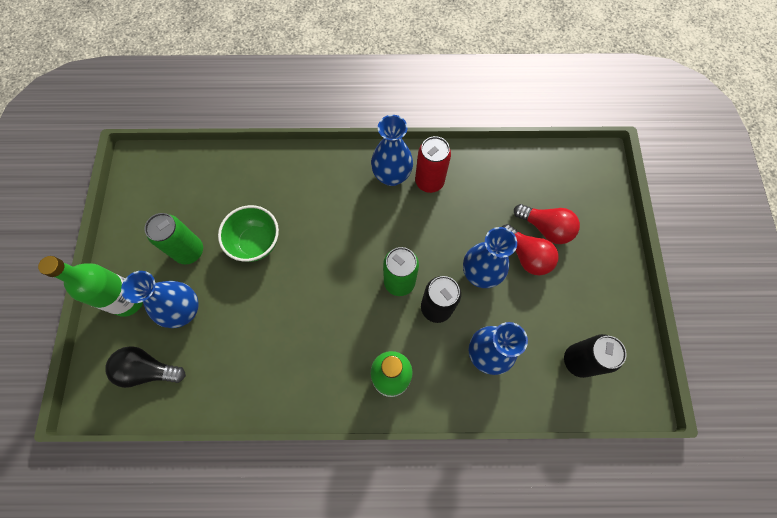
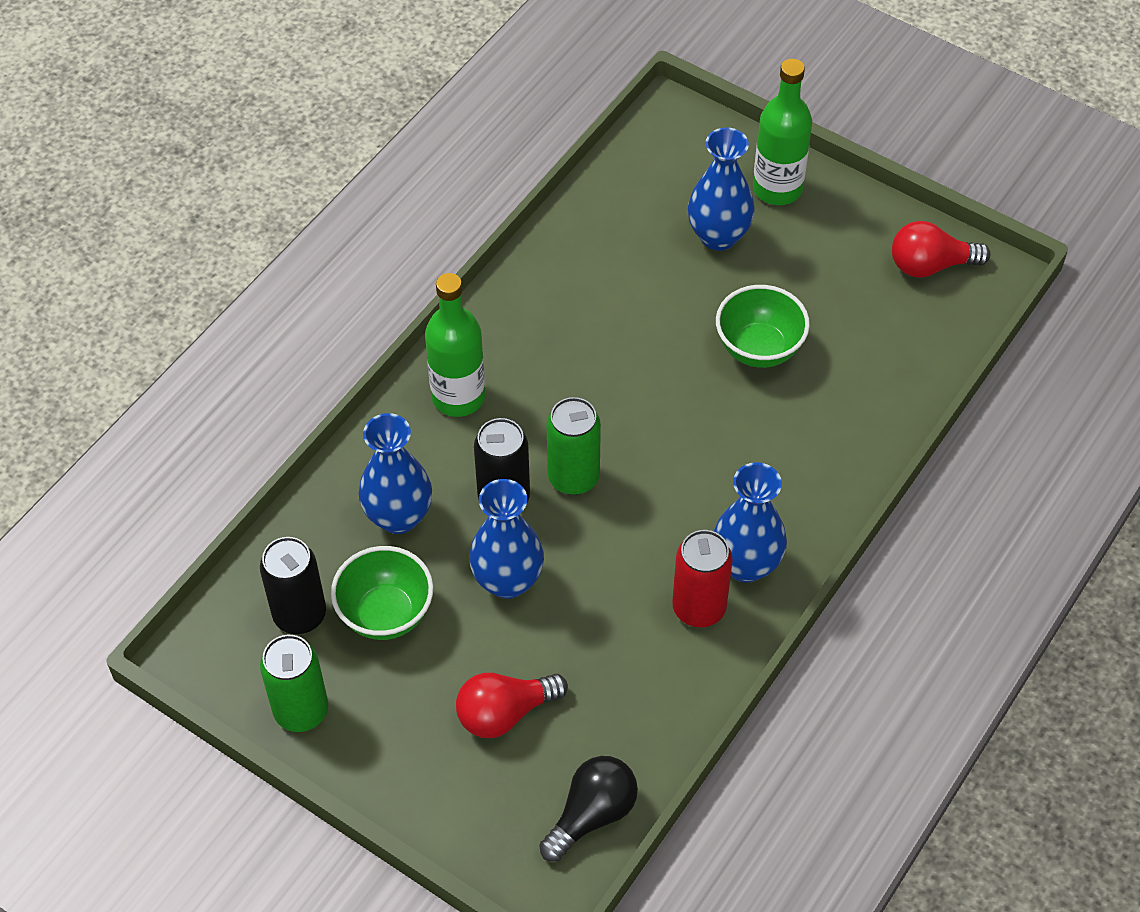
camera: 125 degrees right, 15 degrees down
(148, 370) = (668, 174): black light bulb -> black light bulb (592, 814)
(189, 251) = (801, 274): green can -> green can (301, 711)
(526, 255) = (485, 657): red light bulb -> red light bulb (930, 265)
(543, 318) = (386, 614): none -> green bowl

